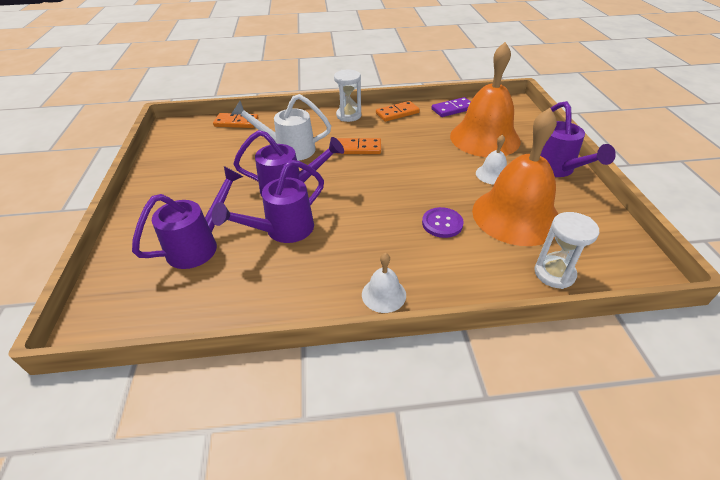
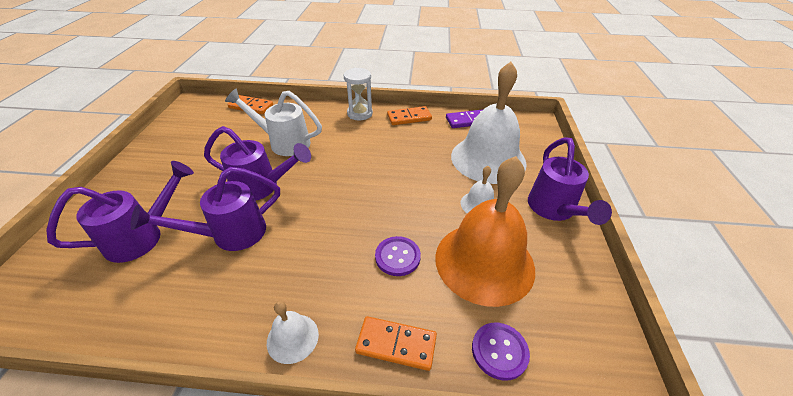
camera: 10 degrees right, 0 degrees up
(358, 148) = (352, 151): orange domino -> orange domino (396, 344)
(484, 138) = (488, 159): orange bell -> white bell
(554, 273) = (499, 351): white hourglass -> purple button

